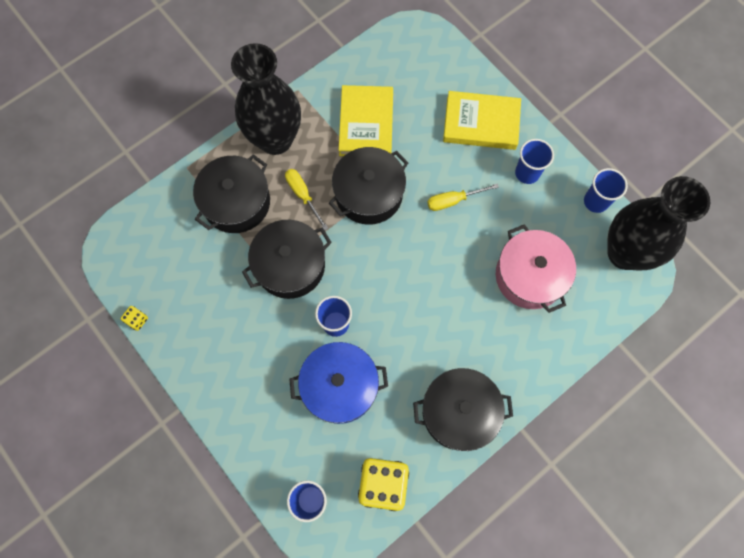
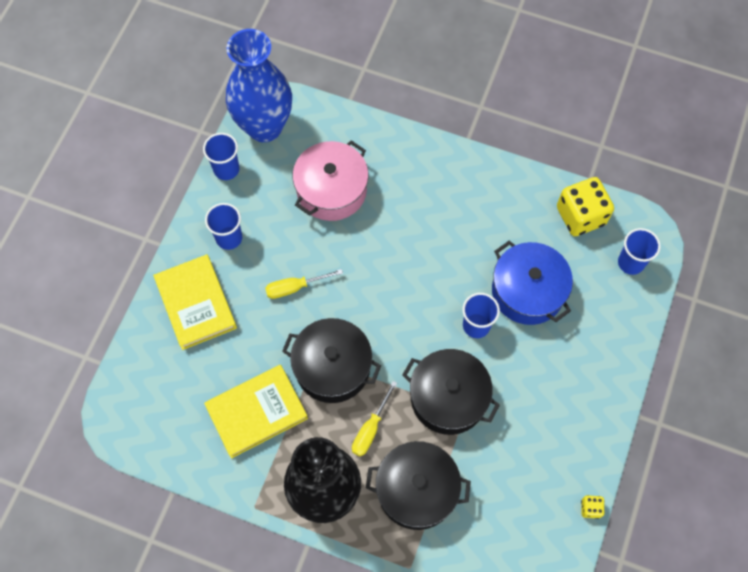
camera: 120 degrees left, 5 degrees down
(453, 201) = (295, 287): yellow screwdriver -> yellow screwdriver turned 120 degrees clockwise
(459, 412) = (486, 188): black pot -> none
(625, 253) = (264, 127): black vase -> blue vase

